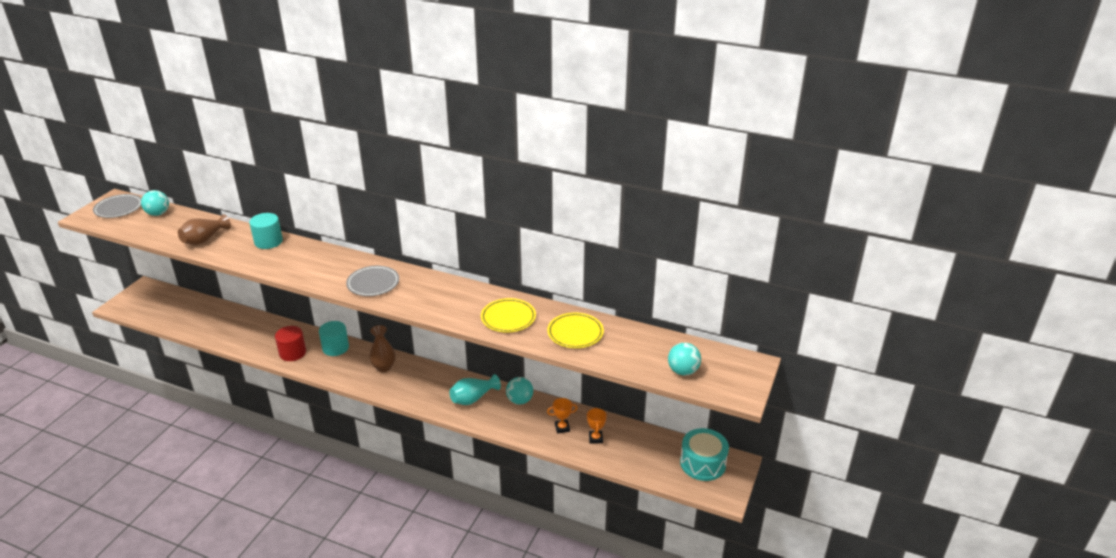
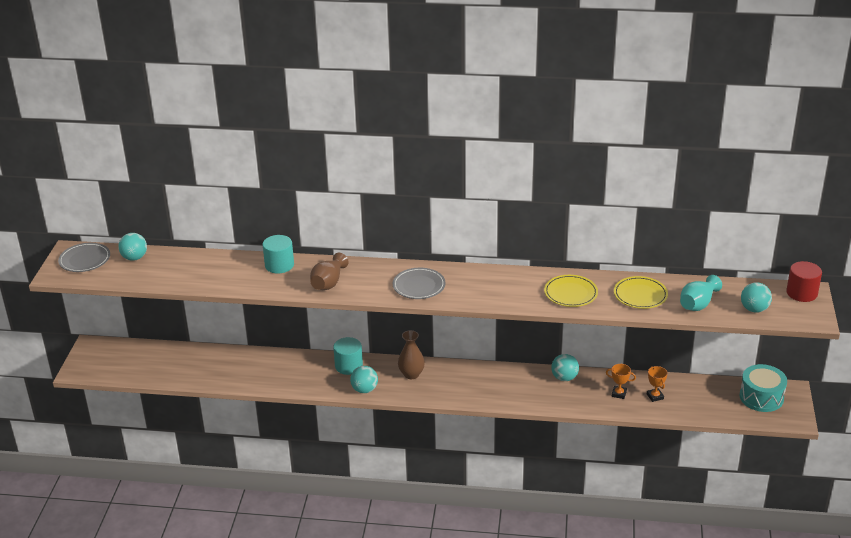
camera: 15 degrees left, 0 degrees up
(204, 239) = (210, 275): brown vase -> brown vase (328, 283)
(292, 353) = (307, 379): red cylinder -> red cylinder (801, 293)
(334, 373) = (364, 390): none -> turquoise ball
(473, 398) = (519, 385): turquoise vase -> turquoise vase (698, 304)
(562, 428) = (619, 394): orange trophy -> orange trophy turned 45 degrees clockwise

